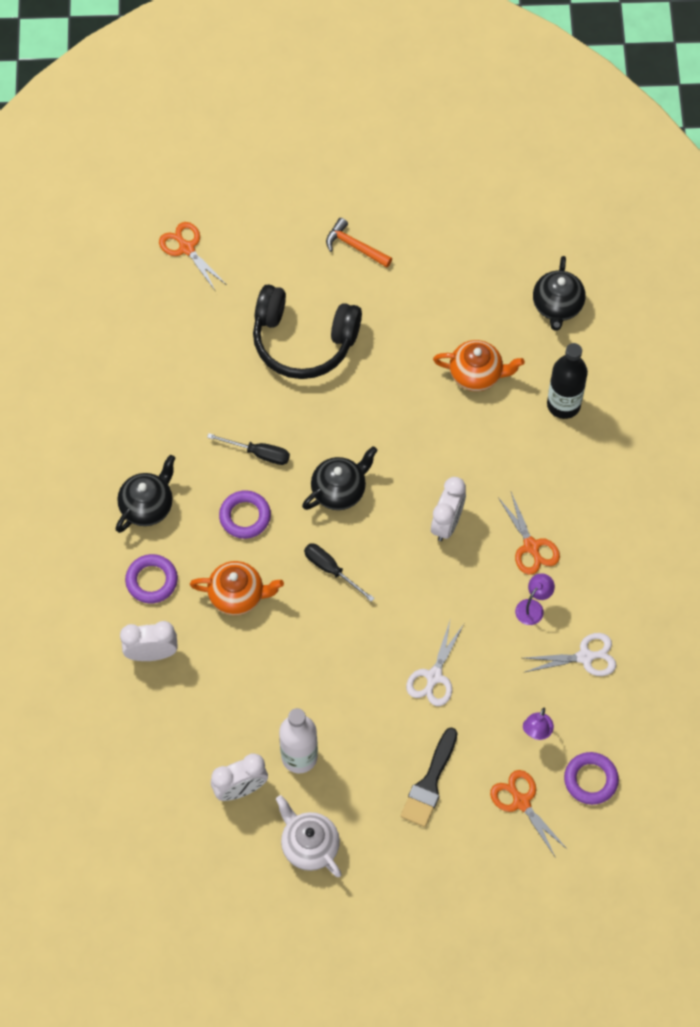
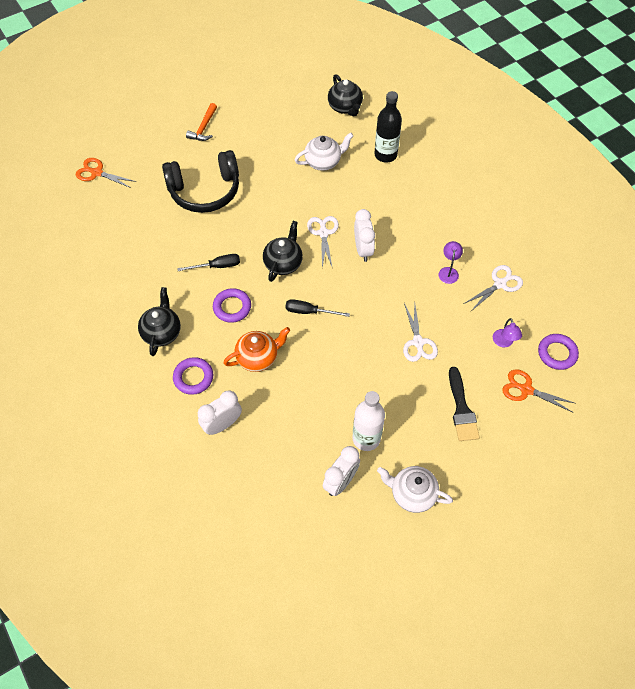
camera: 30 degrees left, 5 degrees down
(355, 246) = (204, 127): orange hammer -> orange hammer turned 75 degrees counterclockwise
(412, 475) = (323, 233): none -> white scissors
(476, 374) = (323, 162): orange teapot -> white teapot
(531, 546) = (422, 238): orange scissors -> none

